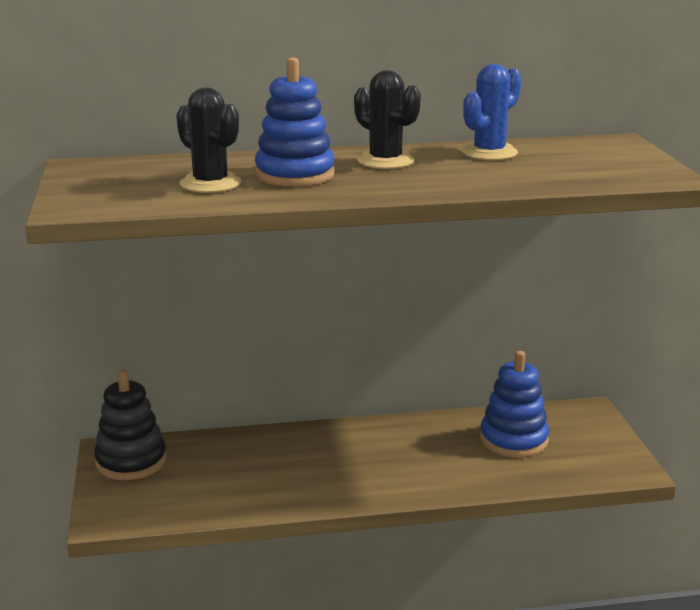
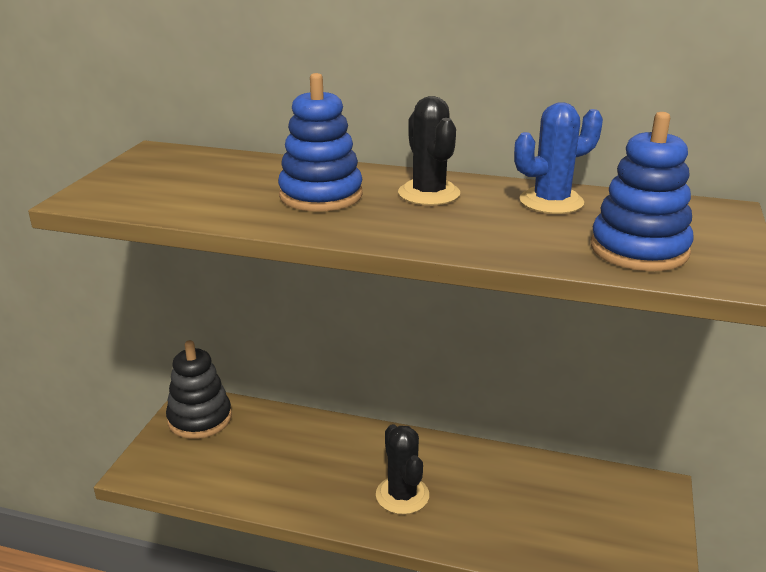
camera: 25 degrees right, 5 degrees up
(210, 184) = (232, 192): black cactus -> black cactus (402, 495)
(513, 440) = (553, 501): blue stacking toy -> blue stacking toy (639, 249)

